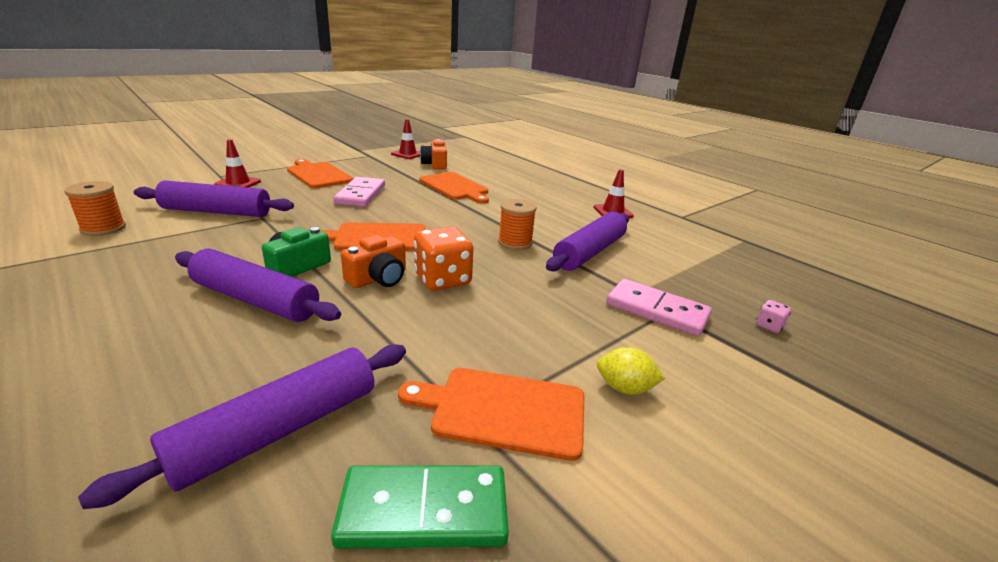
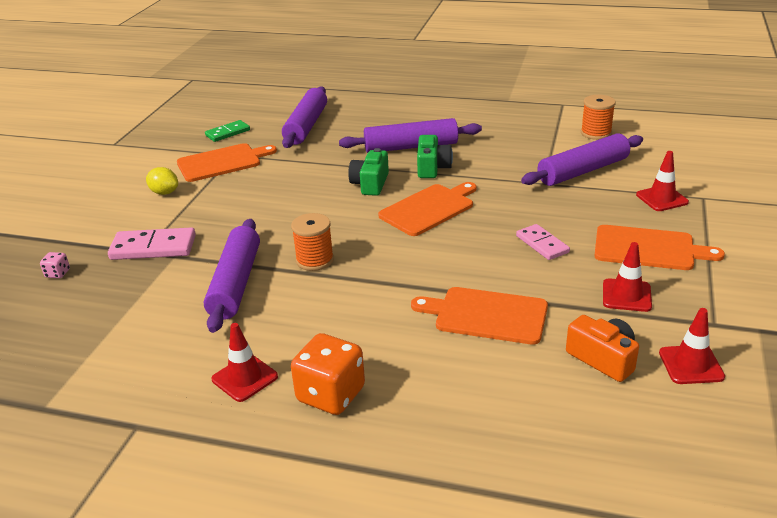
camera: 150 degrees right, 5 degrees up
(361, 195) = (542, 244): pink domino -> pink domino, size x0.65
(377, 170) = (626, 295): none -> red traffic cone
(378, 278) = (370, 184): orange camera -> green camera
(424, 510) = (228, 133): green domino -> green domino, size x0.65
(442, 280) = (329, 201): orange dice -> orange dice (331, 394)
(624, 388) = (164, 192): yellow lemon -> yellow lemon turned 45 degrees clockwise

